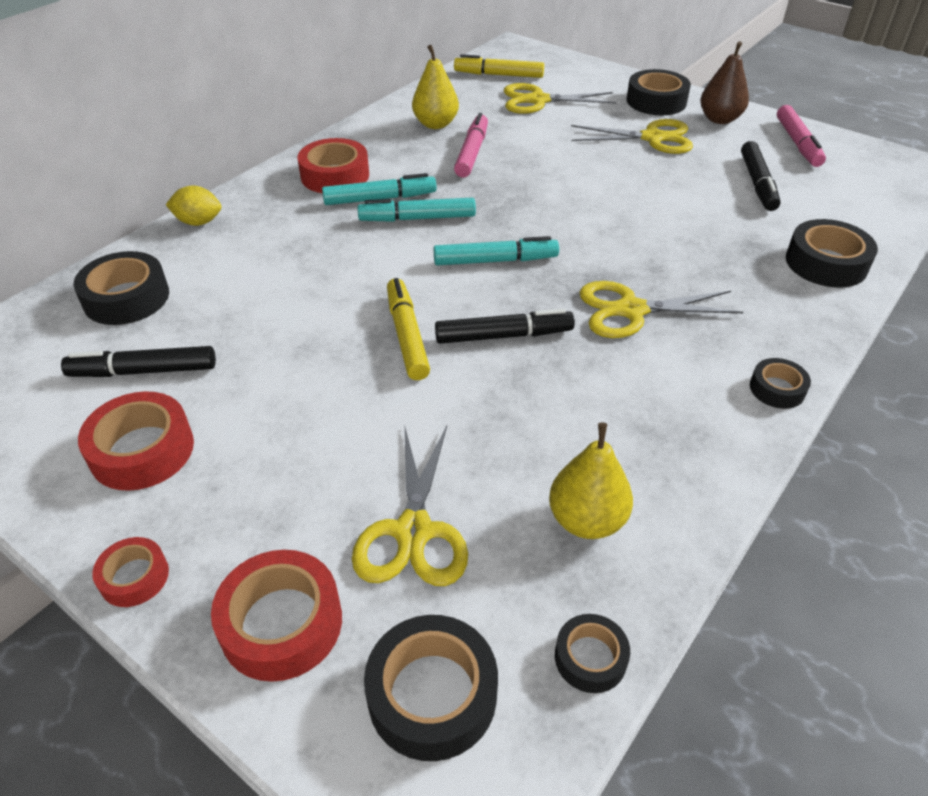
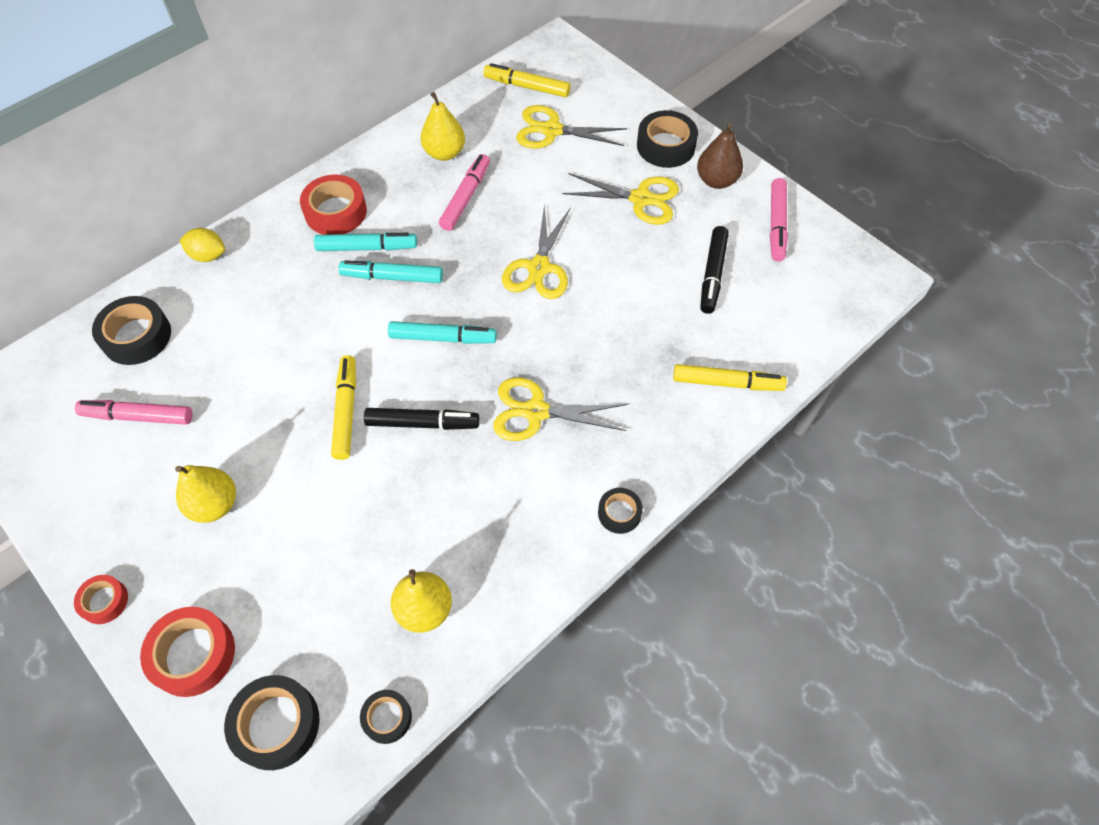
camera: 10 degrees right, 15 degrees up
(142, 450) = (125, 493): red tape -> none
(143, 371) = (138, 416): black marker -> pink marker
(267, 446) = (214, 504): none -> yellow pear
(413, 531) = (299, 597): yellow scissors -> yellow scissors (539, 268)
(826, 263) = (727, 383): black tape -> yellow marker

